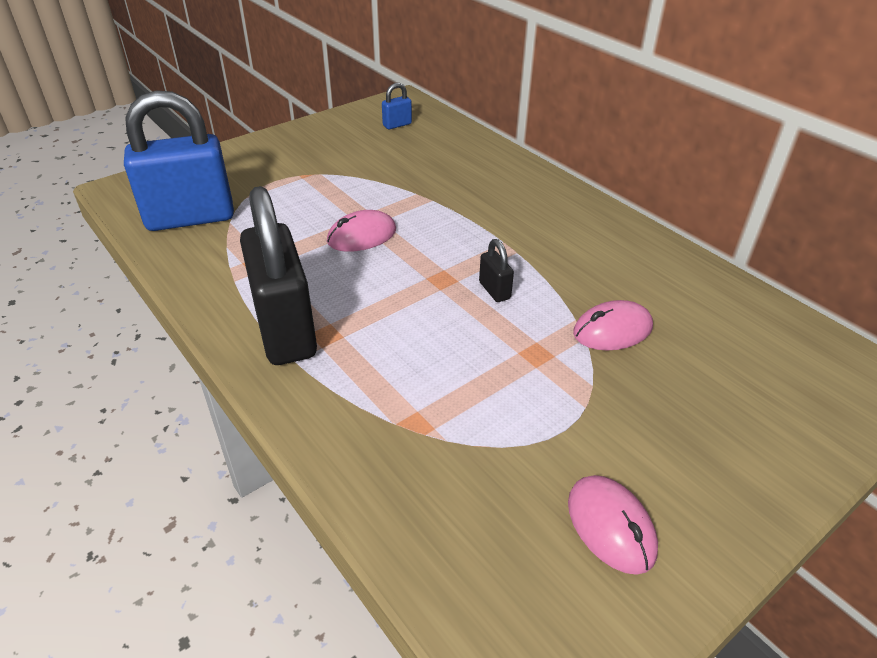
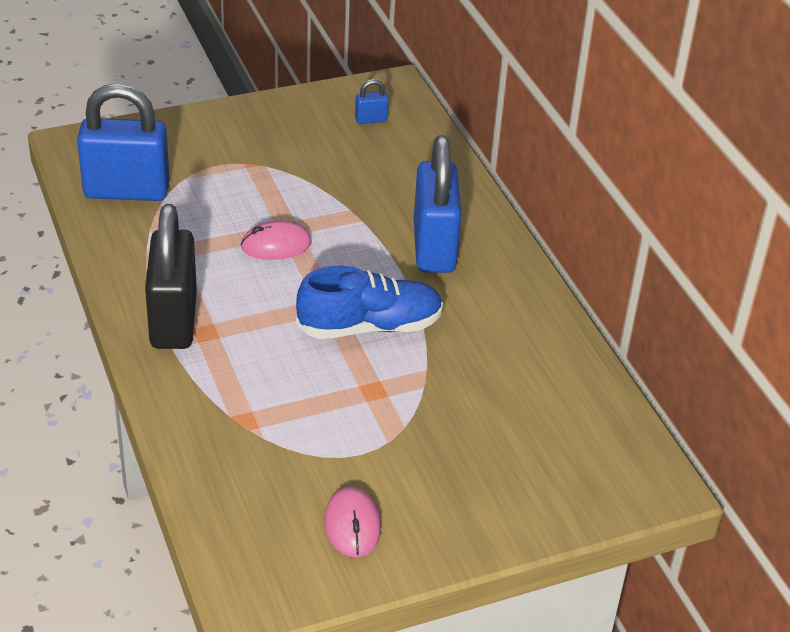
camera: 15 degrees right, 0 degrees up
(494, 290) = (370, 326): black padlock -> blue shoe
(511, 209) = (434, 248): none -> blue padlock
(612, 330) = (452, 386): pink mouse -> none

